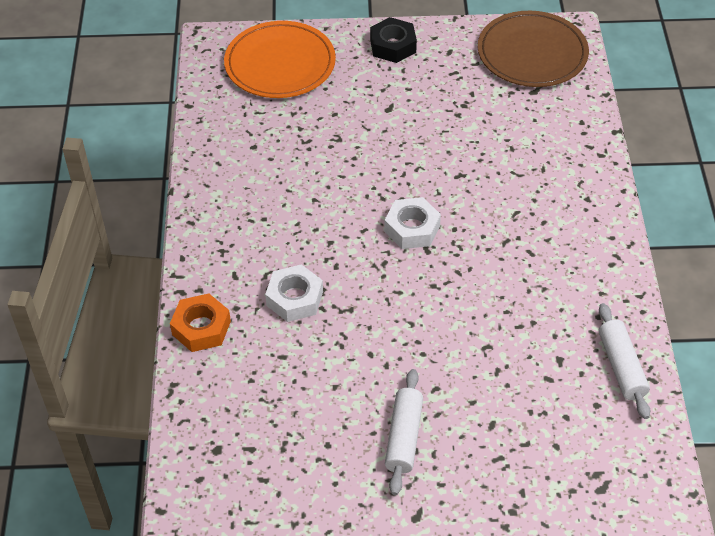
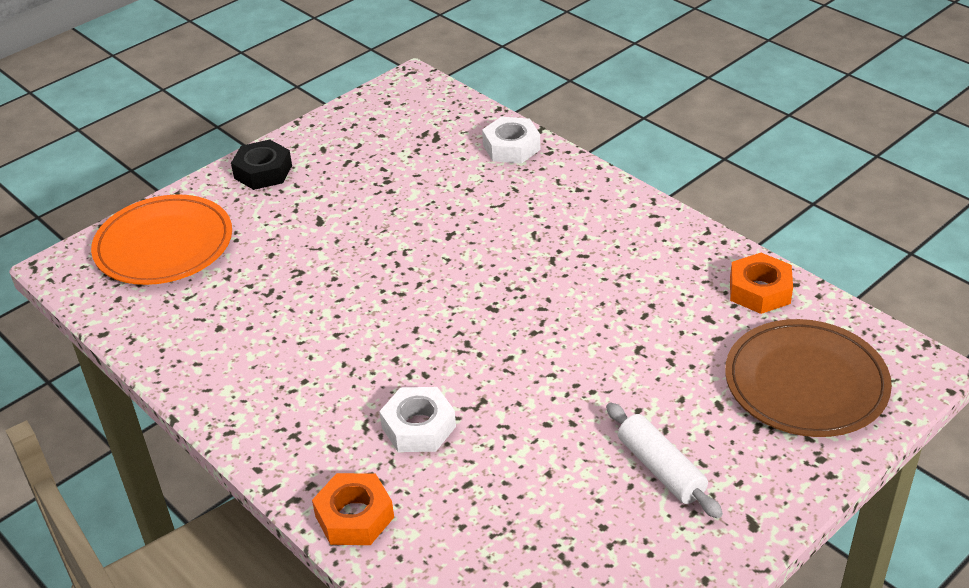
camera: 40 degrees left, 10 degrees down
(412, 228) = (458, 300): white nut -> white nut (511, 147)
(532, 53) = (399, 112): brown plate -> brown plate (805, 383)
(621, 366) = (759, 291): white rolling pin -> orange nut

